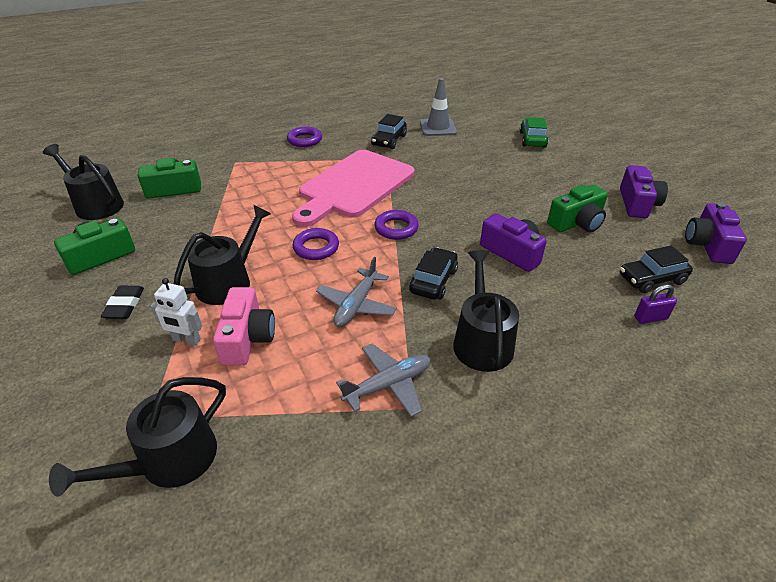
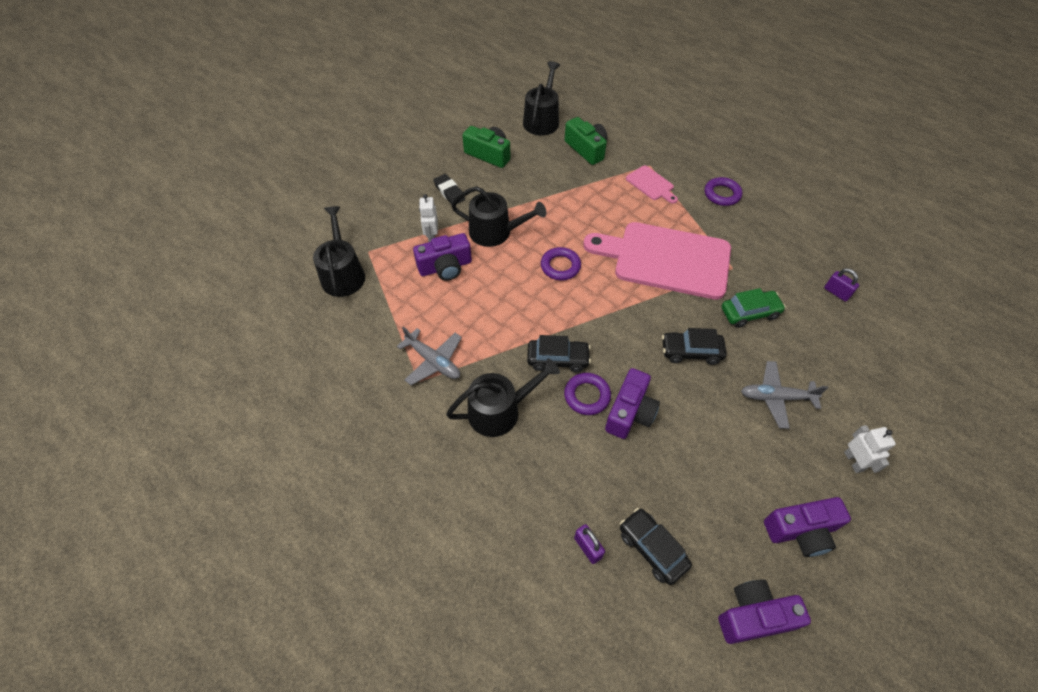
camera: 70 degrees right, 15 degrees up
(125, 305) = (449, 192): black eraser -> black eraser turned 75 degrees clockwise
(169, 461) = (343, 274): black watering can -> black watering can turned 60 degrees clockwise
(247, 338) = (445, 267): pink camera -> purple camera
(259, 168) = (651, 184): none -> pink cutting board
(356, 305) = (505, 316): grey plane -> grey plane (776, 397)
(389, 140) = (772, 258): black car -> black car (691, 352)
(396, 228) = (617, 311): purple ring -> purple ring (587, 396)
(438, 127) = (836, 293): grey traffic cone -> purple padlock
(532, 139) = (883, 394): green car -> green car (749, 313)
(576, 223) = (717, 466): green camera -> none
(583, 166) = (853, 461): none -> white robot

